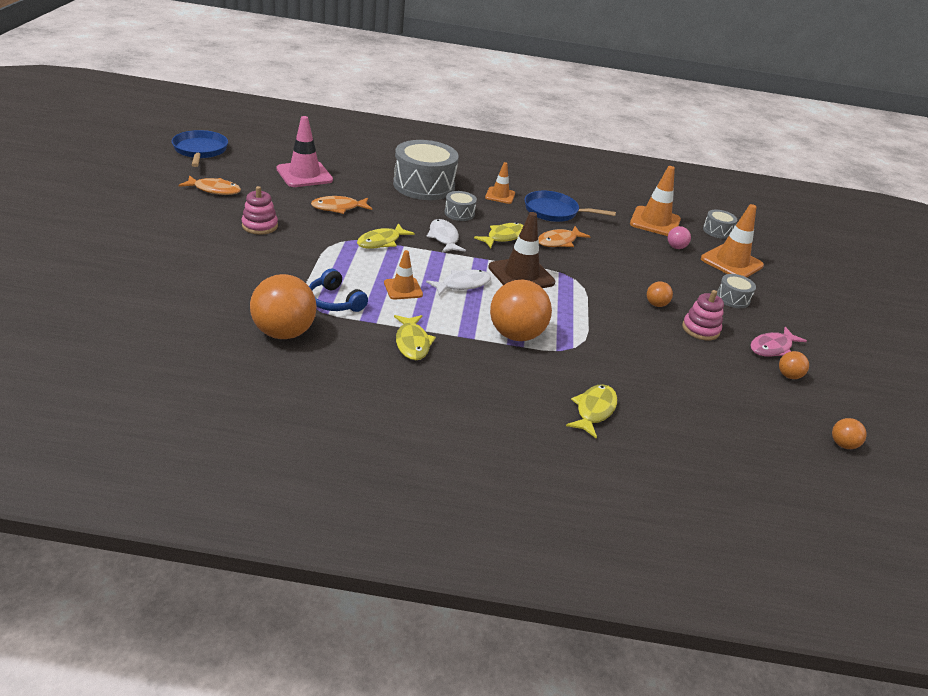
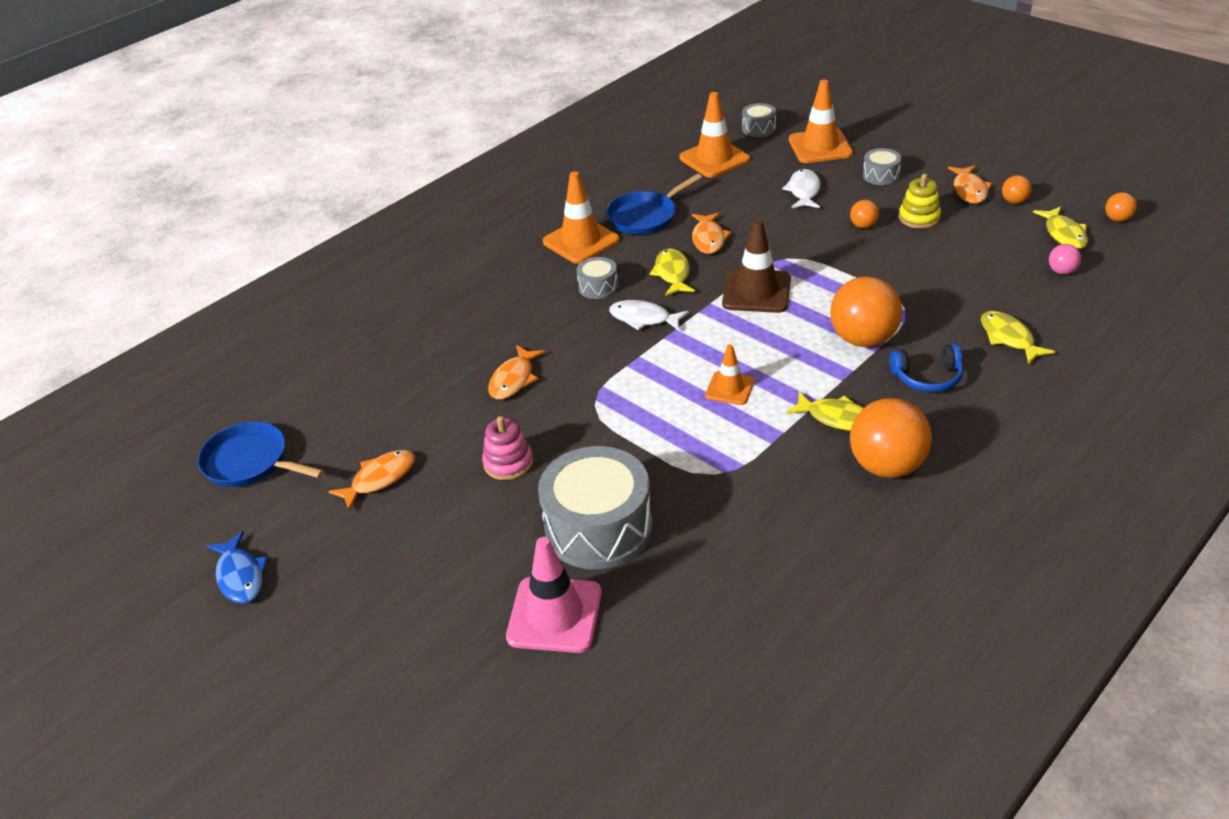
camera: 45 degrees left, 5 degrees up
(110, 173) = (241, 576): none -> blue fish
(284, 332) = (762, 512): orange ball -> orange ball (886, 466)
(304, 175) = (404, 382): pink traffic cone -> pink traffic cone (554, 615)
(335, 301) = (723, 451): blue headphones -> blue headphones (927, 377)
(381, 242) = (618, 370): yellow fish -> yellow fish (1064, 234)
(424, 185) = (512, 290): grey drum -> grey drum (598, 527)
(462, 284) = (749, 340): white fish -> white fish (803, 191)
(500, 195) = (581, 241): orange traffic cone -> orange traffic cone, size x1.68
(676, 247) = (771, 167): pink ball -> pink ball (1062, 271)
(700, 329) = (919, 218): pink stacking toy -> yellow stacking toy
(772, 348) = (969, 190): pink fish -> orange fish

